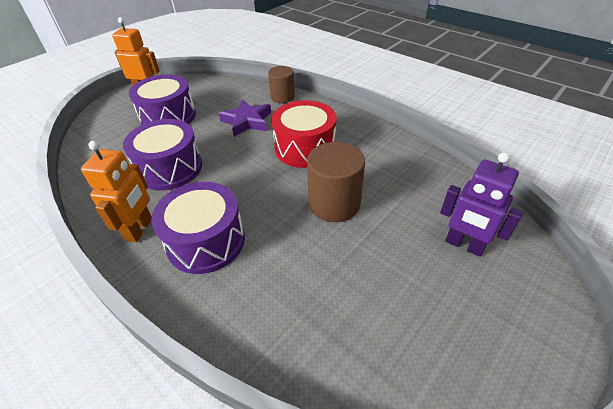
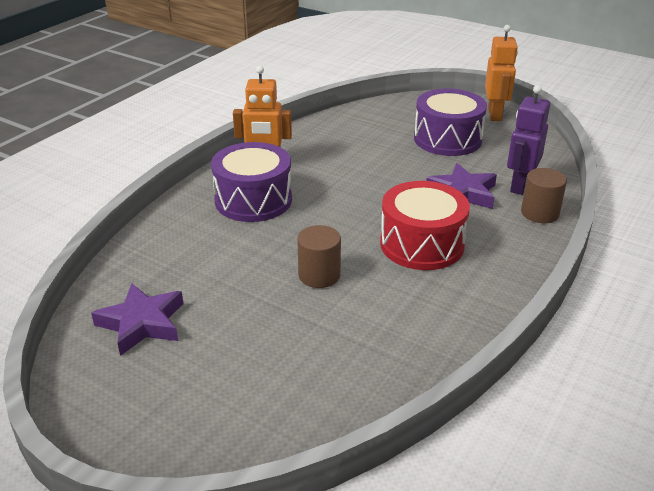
camera: 80 degrees right, 10 degrees down
(170, 168) = (354, 160): purple drum -> none
(334, 203) = (319, 275): brown cylinder -> brown cylinder, size x0.66
(395, 337) = (142, 323): none -> purple star
(464, 245) = (262, 384): purple robot -> purple robot (519, 186)

